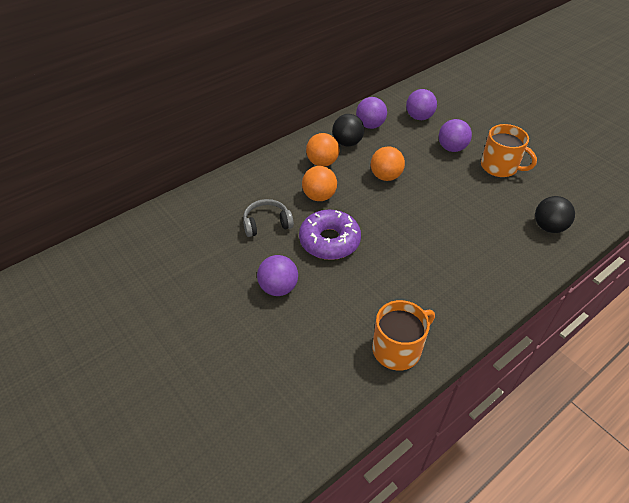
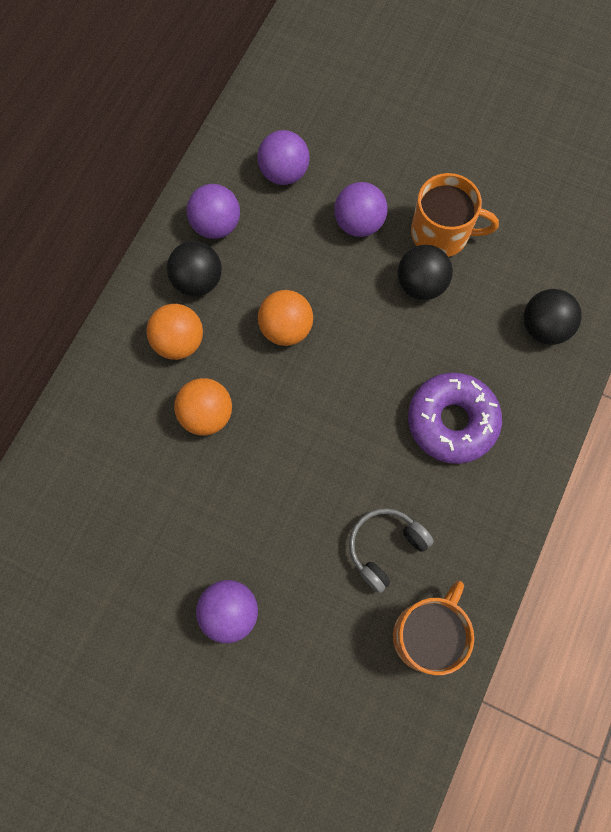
camera: 25 degrees left, 25 degrees up
(266, 223) = (156, 504): grey headphones -> grey headphones (385, 547)
(329, 241) = (260, 494): purple donut -> purple donut (452, 421)
(476, 183) = (421, 284): none -> black ball

